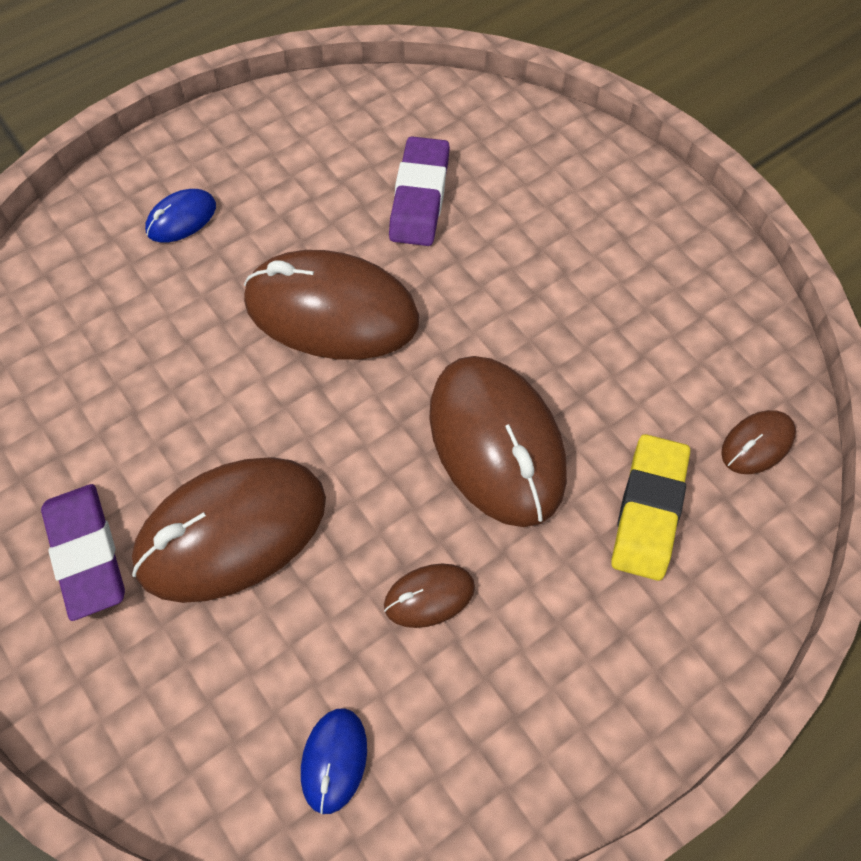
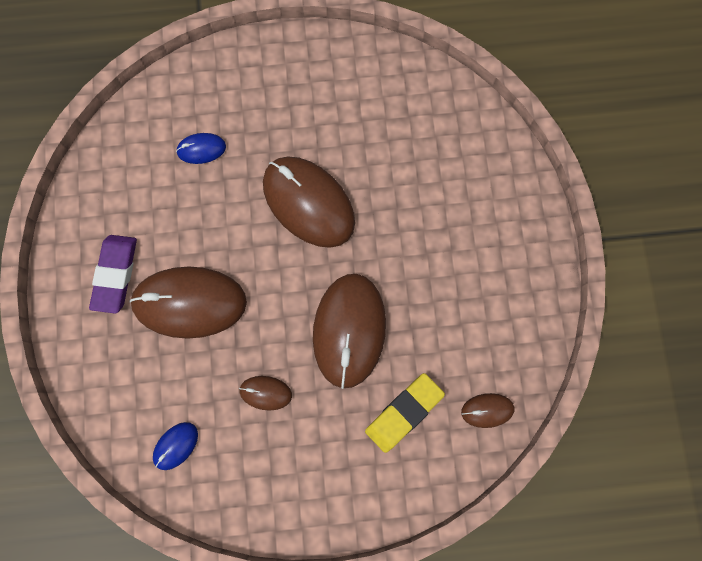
camera: 30 degrees right, 15 degrees up
(181, 218) = (260, 98): blue mouse -> blue mouse (201, 149)
(419, 197) = (399, 155): purple eraser -> none

